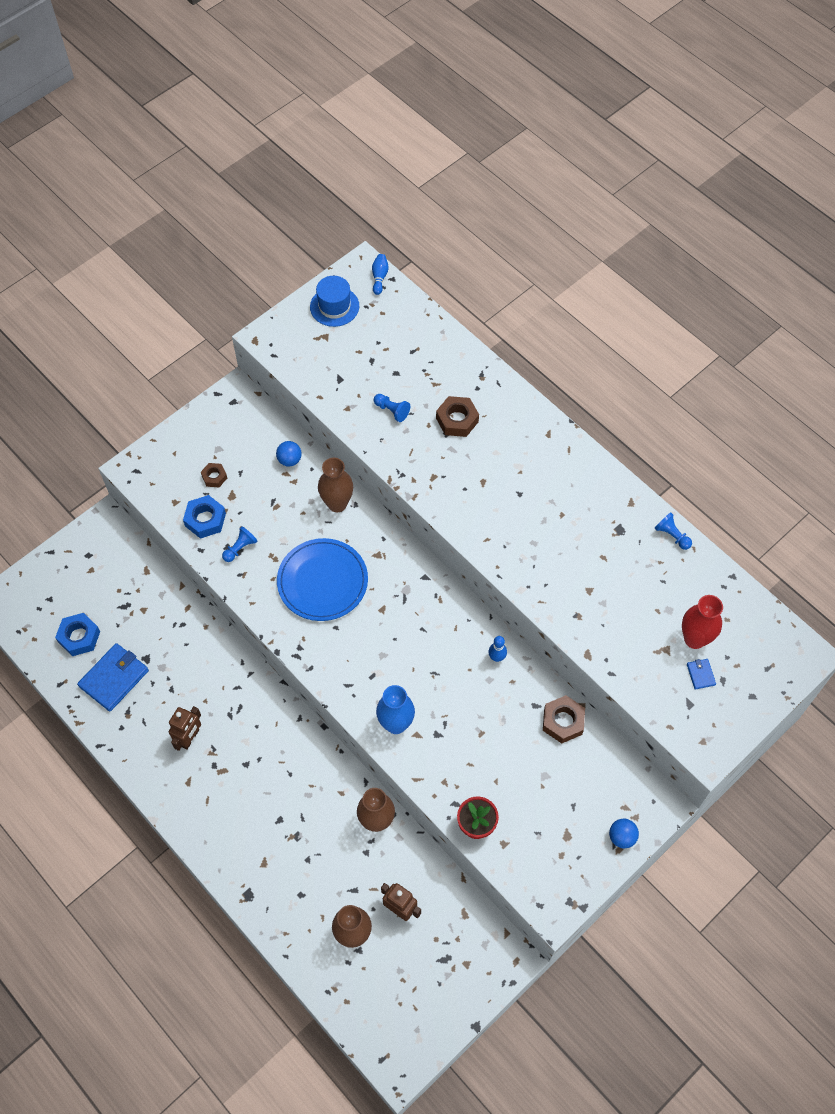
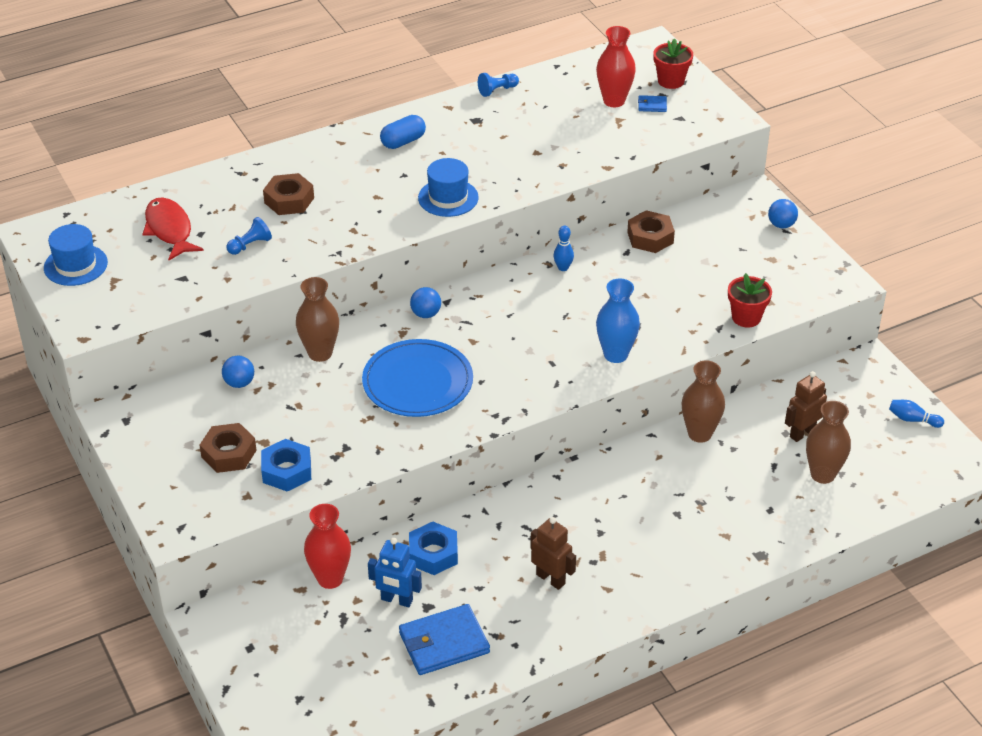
camera: 75 degrees left, 20 degrees down
(79, 637) = (370, 672): blue nut -> blue nut (433, 554)
(114, 678) = (444, 643): blue wallet -> blue wallet turned 75 degrees counterclockwise
(148, 636) = (396, 600): none -> blue robot
(160, 586) = (330, 578): none -> red vase
(214, 477) = (229, 454): brown nut -> brown nut, size x1.61
(240, 548) = (342, 445): blue pawn -> none
(379, 277) = (57, 223): blue bowling pin -> blue bowling pin (912, 419)
(394, 351) = (169, 230): none -> red fish
(405, 566) = (426, 314): none -> blue ball
(499, 535) = (448, 198): none -> blue hat
(566, 480) = (403, 142): none -> blue capsule
(748, 684) = (671, 81): none -> red flower pot

